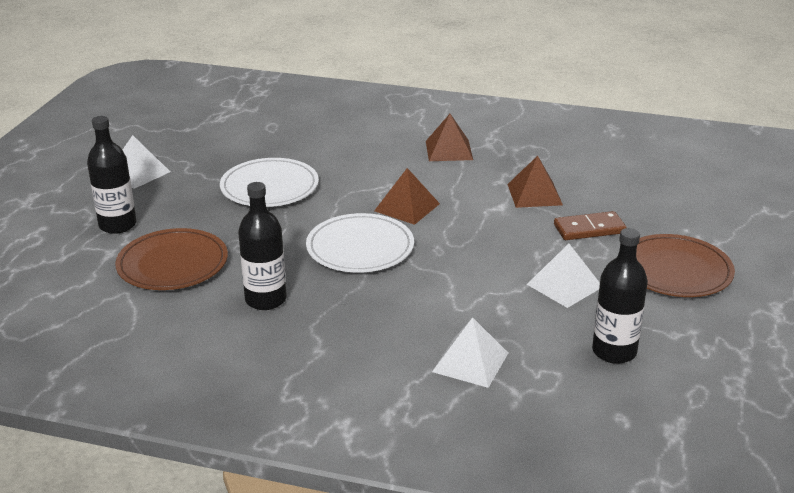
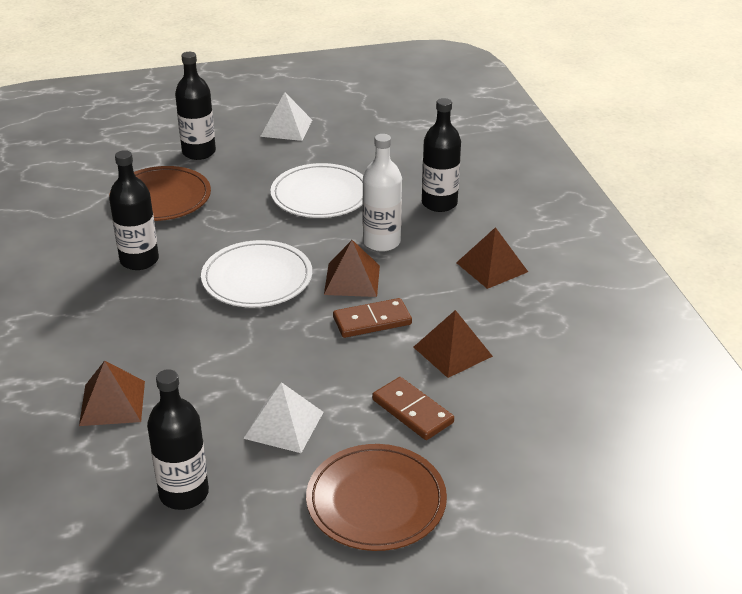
camera: 60 degrees right, 5 degrees up
(343, 144) = (439, 203): none -> black bottle
(369, 181) = (381, 242): none -> white bottle
(469, 214) = (372, 321): none -> brown domino
(470, 362) = (112, 403): white pyramid -> brown pyramid

